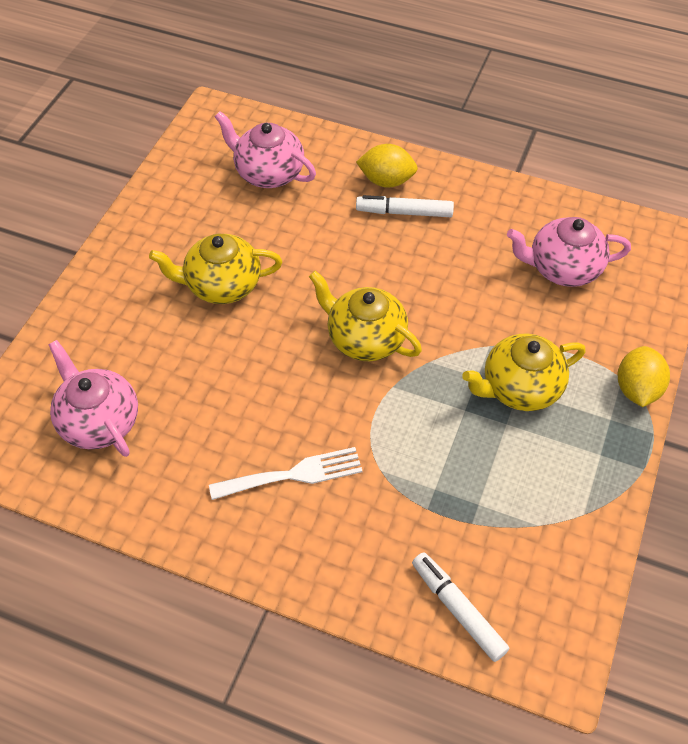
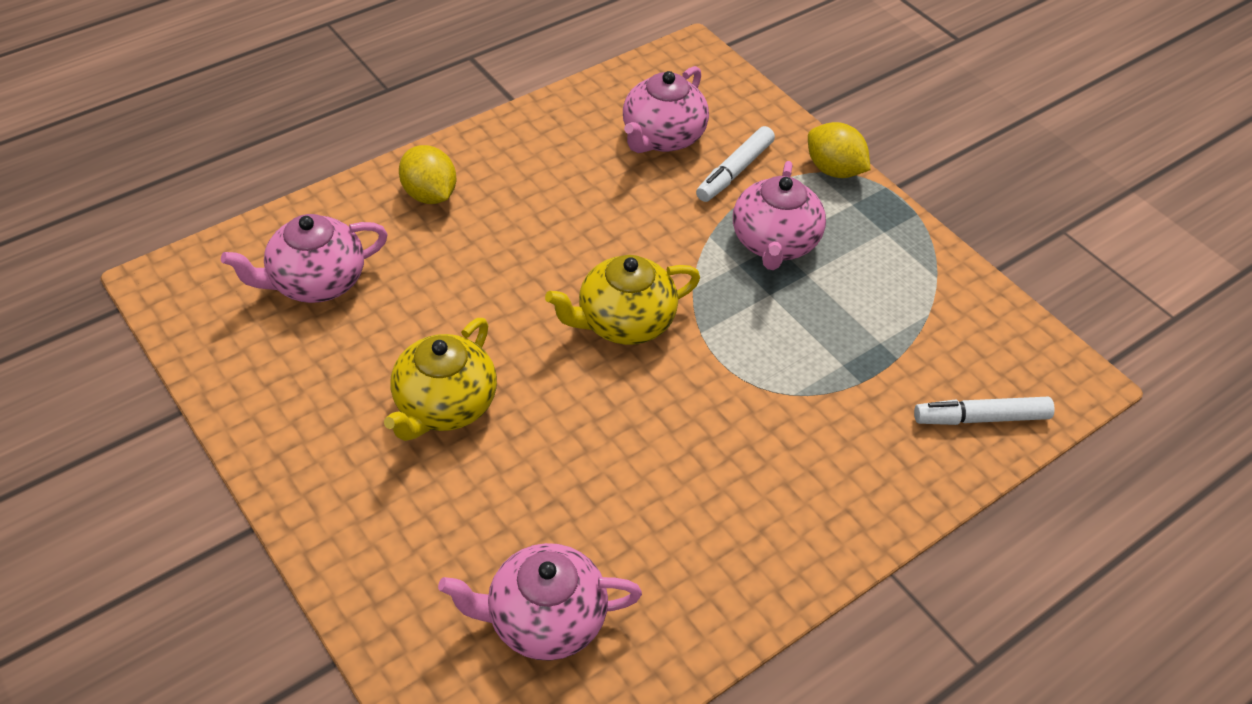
camera: 60 degrees left, 5 degrees down
(294, 474) = (749, 467): white fork -> none
(386, 181) = (429, 194): yellow lemon -> yellow lemon turned 75 degrees counterclockwise
(404, 212) = (487, 205): white marker -> white marker (734, 171)
(519, 388) = (774, 243): yellow teapot -> pink teapot

